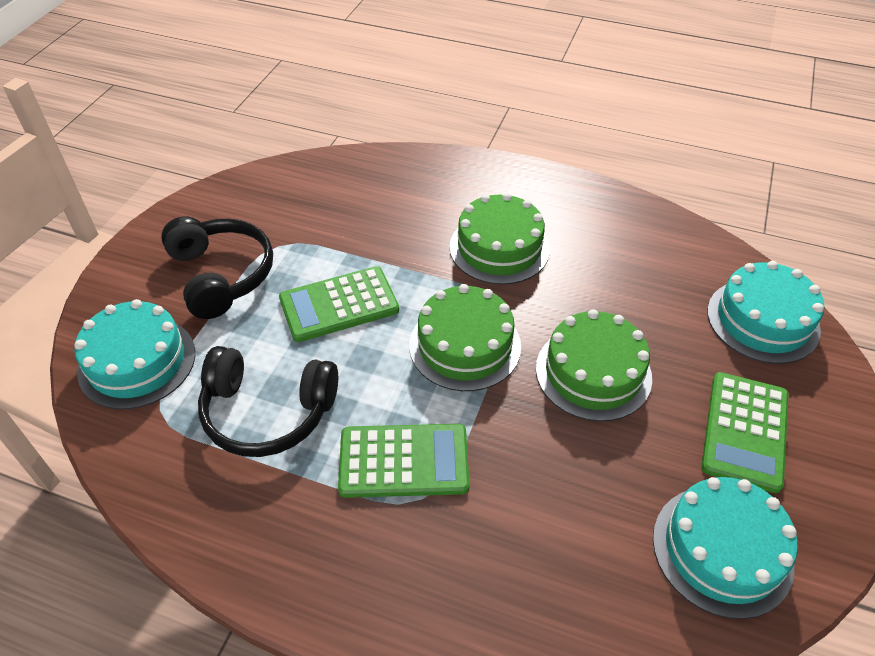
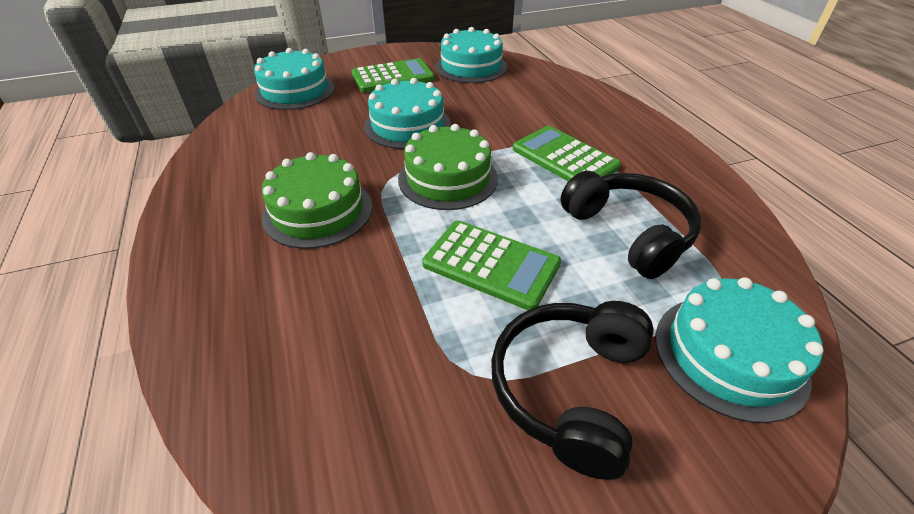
camera: 130 degrees left, 5 degrees down
(593, 372) = (407, 125): green cake -> turquoise cake

